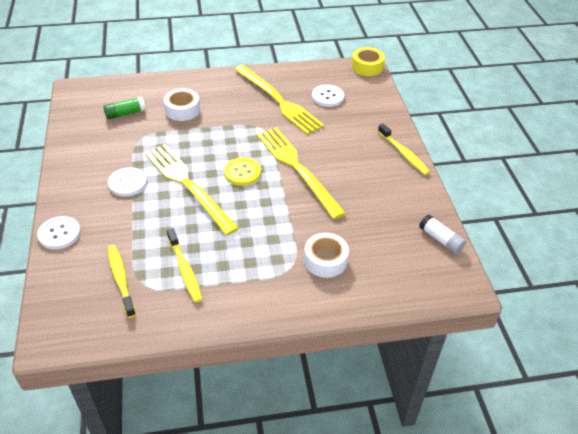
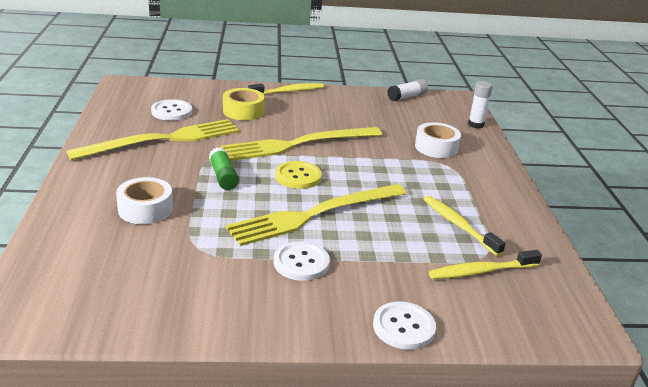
camera: 85 degrees left, 15 degrees down
(125, 113) = (126, 261): green glue stick -> green glue stick (223, 177)
(184, 270) = (459, 225): yellow toothbrush -> yellow toothbrush turned 105 degrees counterclockwise
(367, 67) = (125, 83): yellow tape -> yellow tape (243, 111)
(395, 297) = (476, 125): none -> white glue stick

